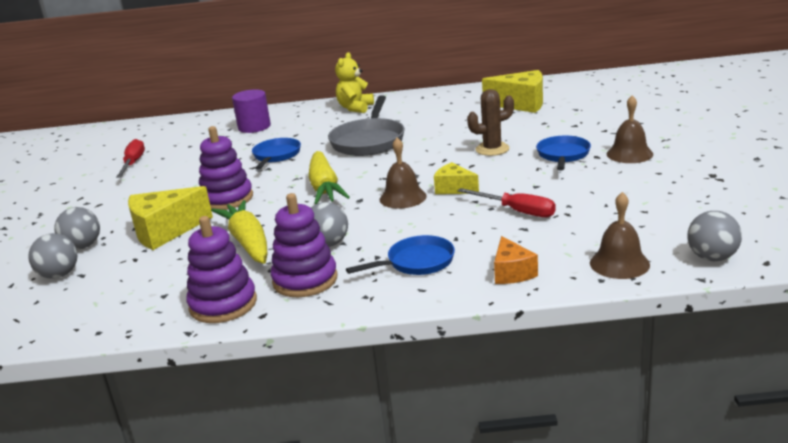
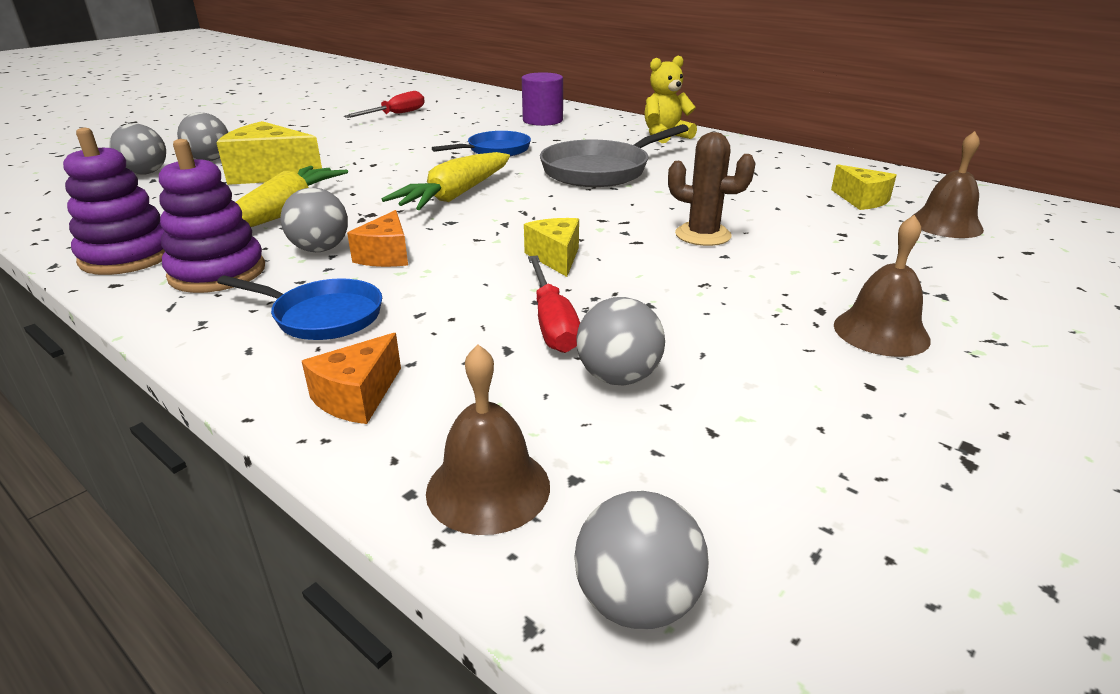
camera: 40 degrees right, 5 degrees up
(227, 199) = (371, 169): purple stacking toy -> none
(372, 228) = (386, 256): none -> orange cheese
(403, 197) = (488, 240): brown bell -> brown bell (945, 224)
(521, 104) = (861, 200): yellow cheese -> yellow cheese, size x0.58
(563, 155) = (775, 285): blue pan -> none
(583, 214) = (618, 377): none -> grey ball

